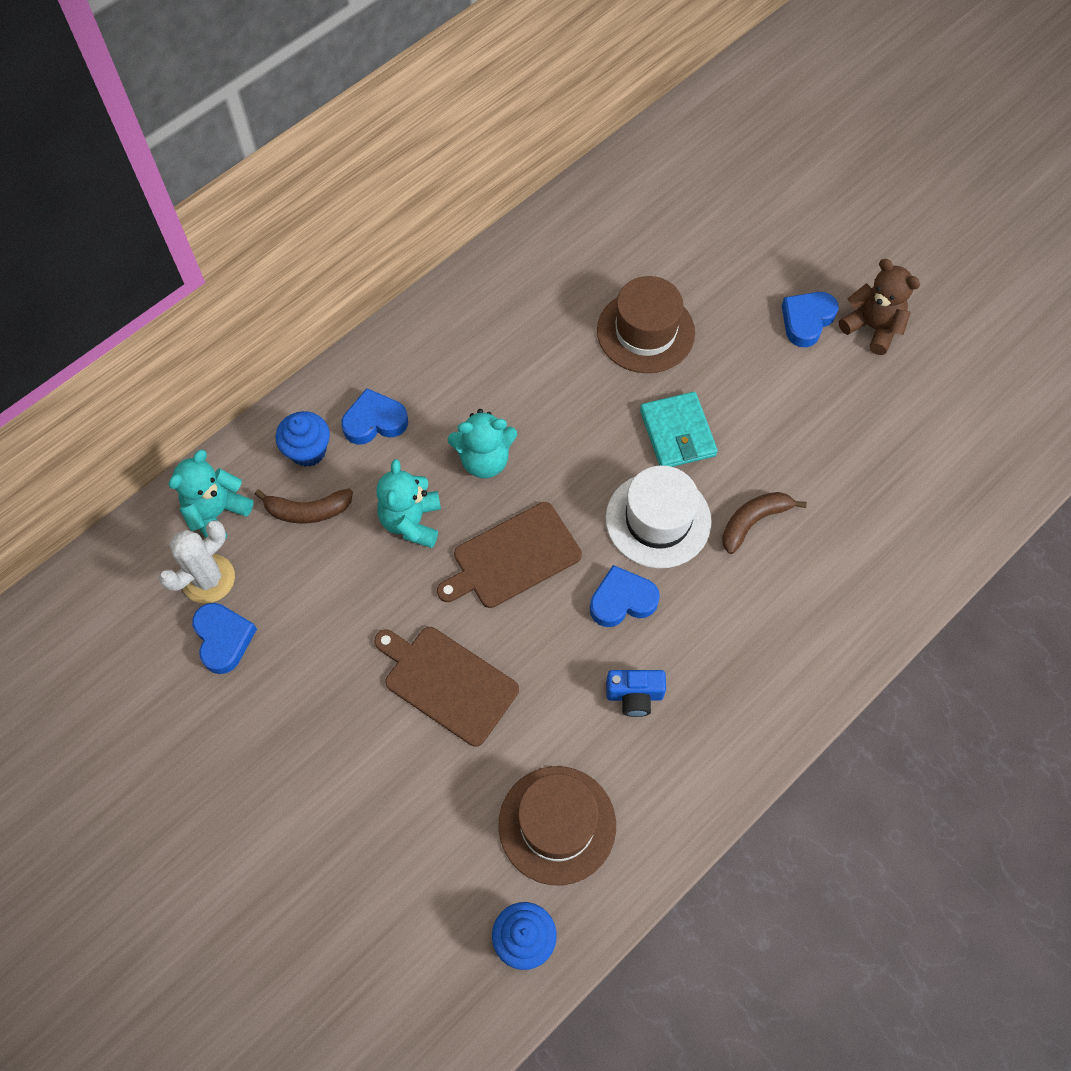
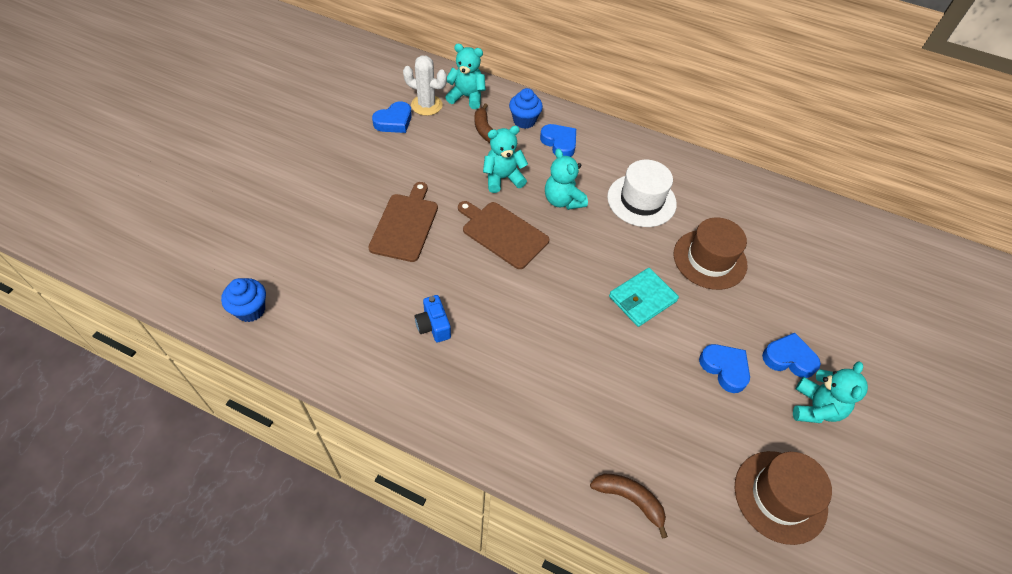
camera: 65 degrees right, 10 degrees down
(557, 825) = (330, 307): brown hat -> brown hat (780, 496)
(622, 600) = (499, 300): blue heart -> blue heart (724, 369)
(658, 520) = (569, 305): white hat -> white hat (641, 200)
(753, 521) = (598, 365): brown banana -> brown banana (630, 499)
(872, 328) = (815, 408): brown teddy bear -> turquoise teddy bear

